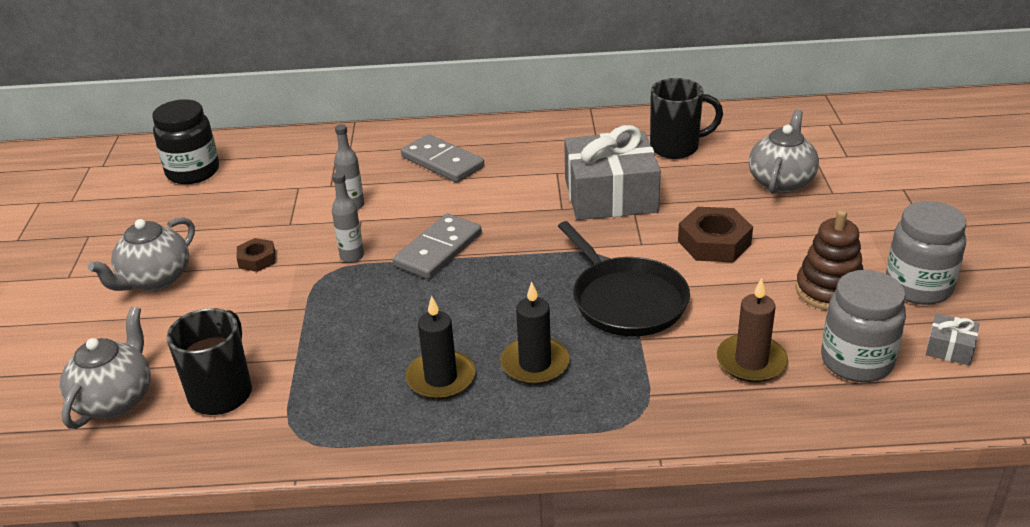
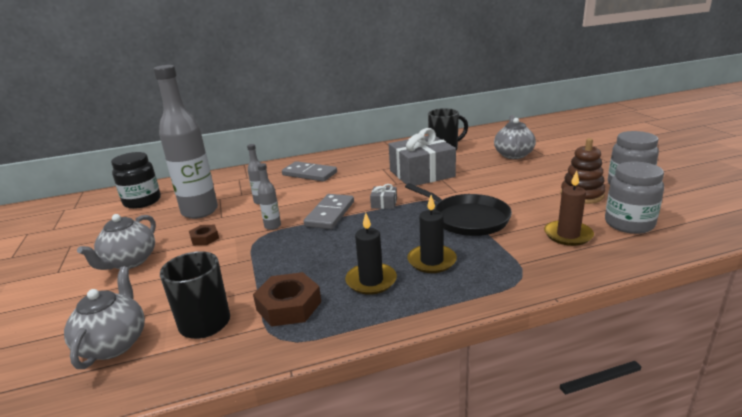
camera: 15 degrees left, 10 degrees down
(264, 208) = (200, 211): none -> grey bottle
(714, 242) = (498, 184): brown nut -> brown nut (289, 306)
(950, 348) = (674, 209): grey gift -> grey gift (384, 203)

